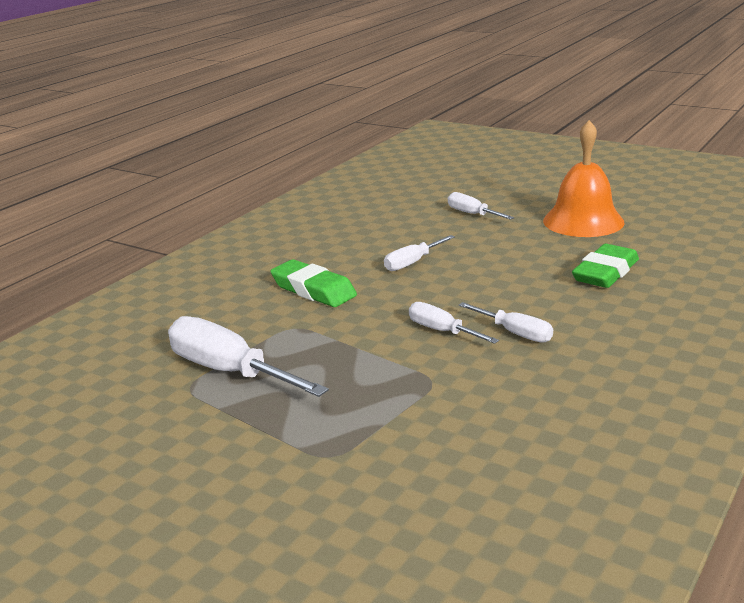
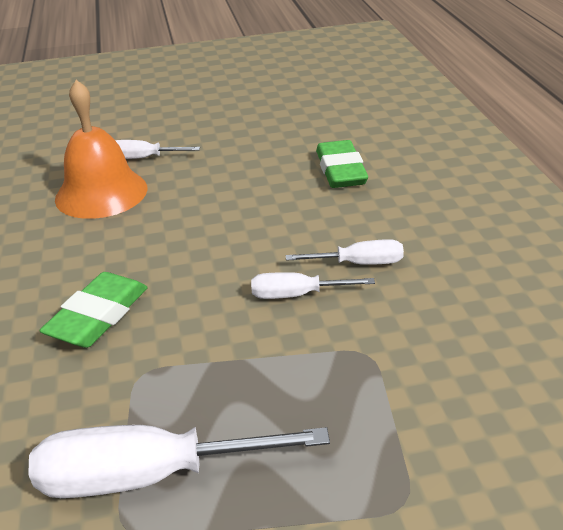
camera: 45 degrees left, 10 degrees up
(313, 290) = (98, 316): green eraser -> green eraser turned 60 degrees counterclockwise
(412, 263) = (160, 234): white screwdriver -> none
(583, 221) = (252, 129): orange bell -> orange bell (101, 193)

